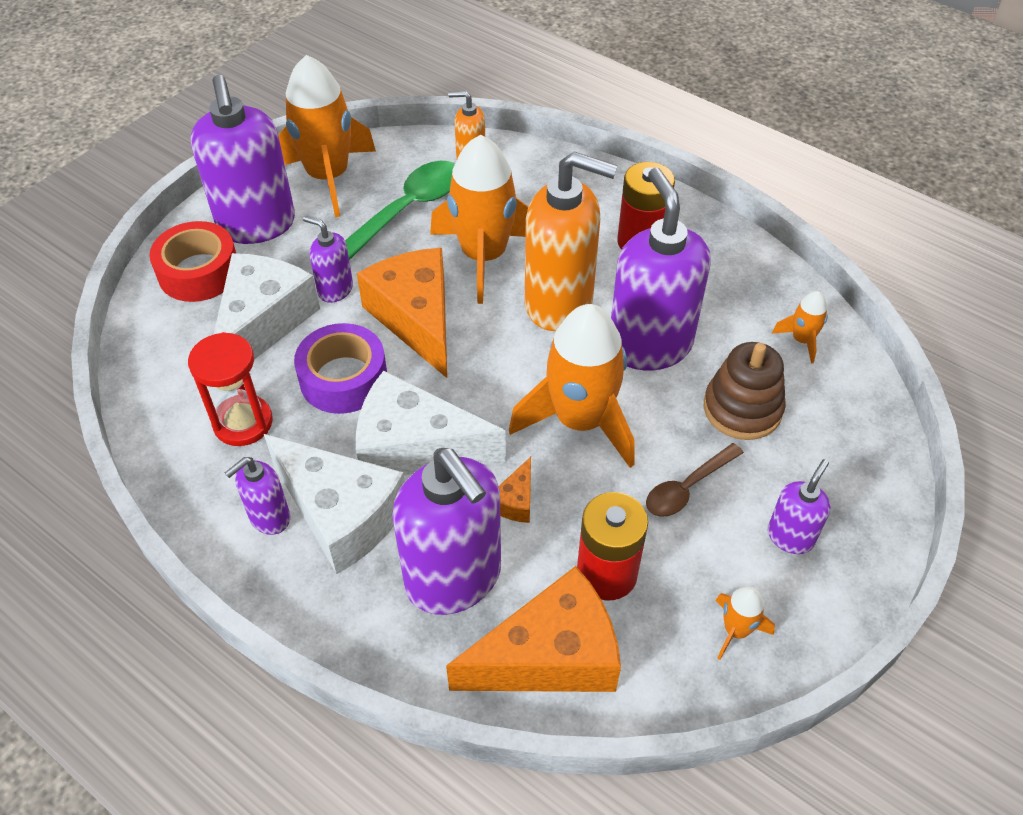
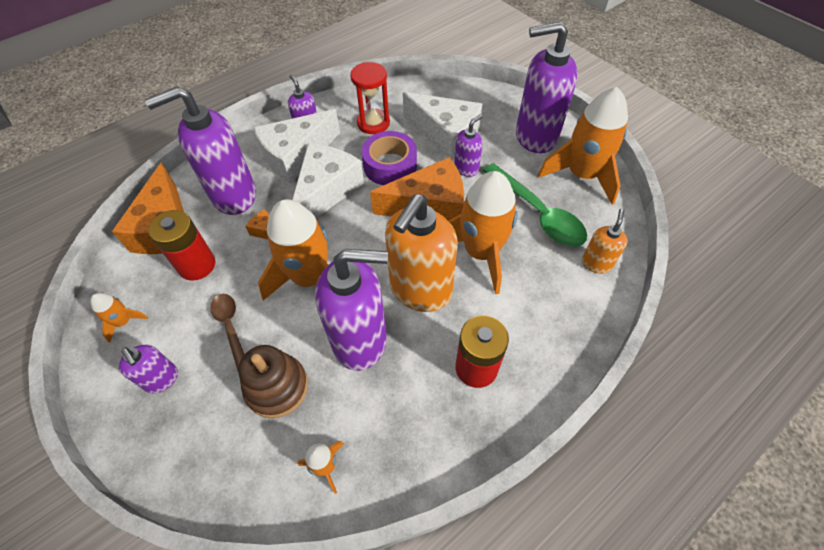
camera: 105 degrees right, 5 degrees up
(199, 272) = (496, 110): red tape -> none

